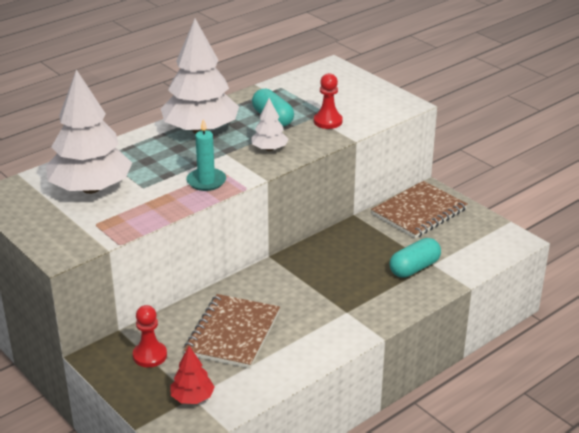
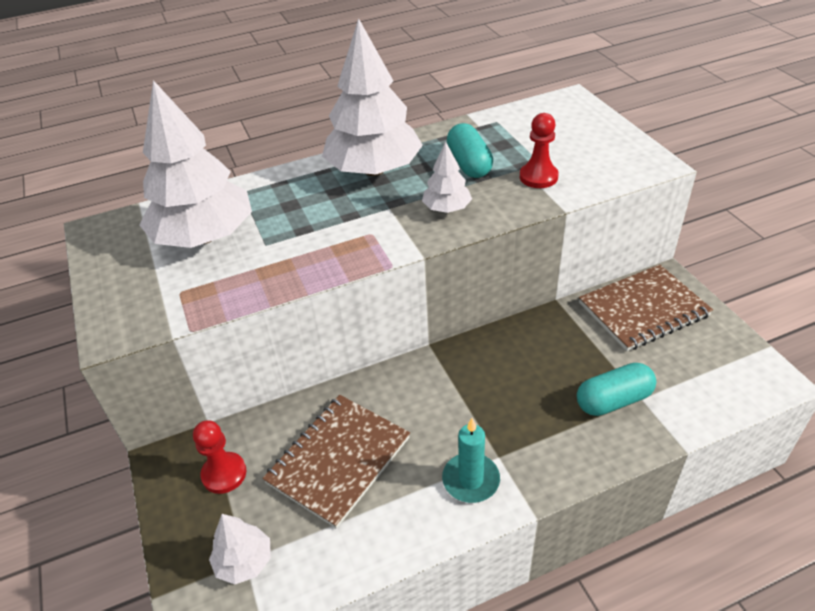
camera: 20 degrees right, 10 degrees up
(192, 398) = (244, 561): red tree -> white tree
(206, 181) = (346, 247): turquoise candle -> turquoise candle (471, 480)

